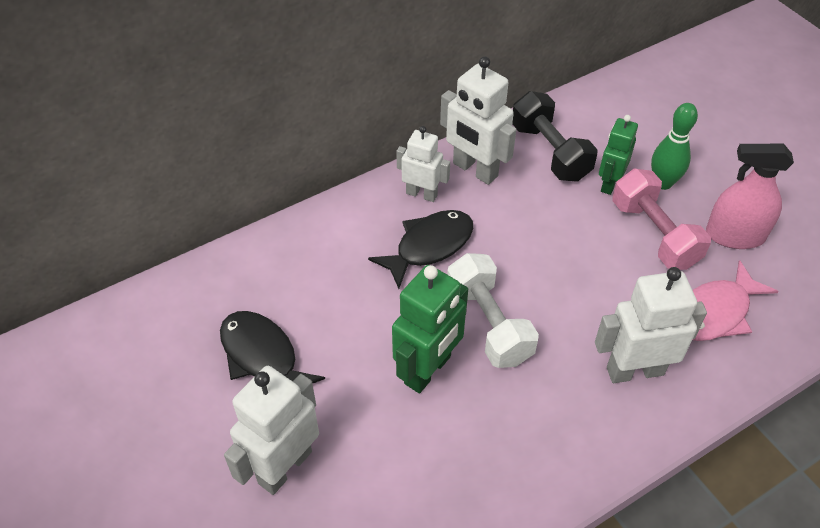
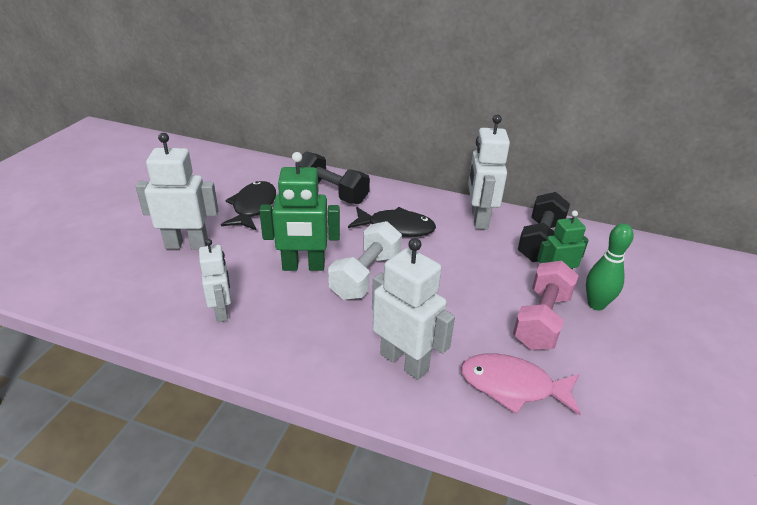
camera: 50 degrees right, 15 degrees down
(305, 260) = (332, 192): none -> black dumbbell
(422, 194) = (432, 208): white robot -> white robot (222, 311)
(735, 235) = (605, 366): pink spray bottle -> none

